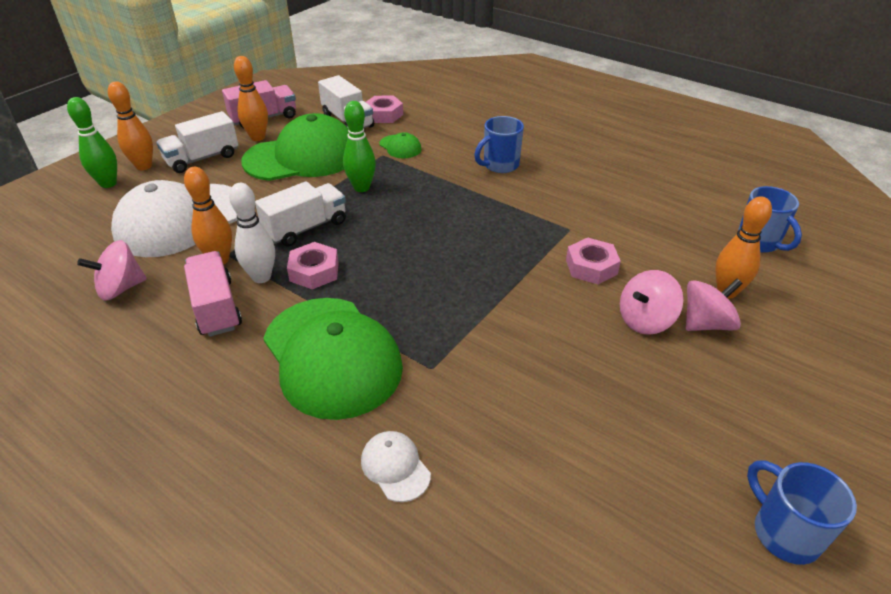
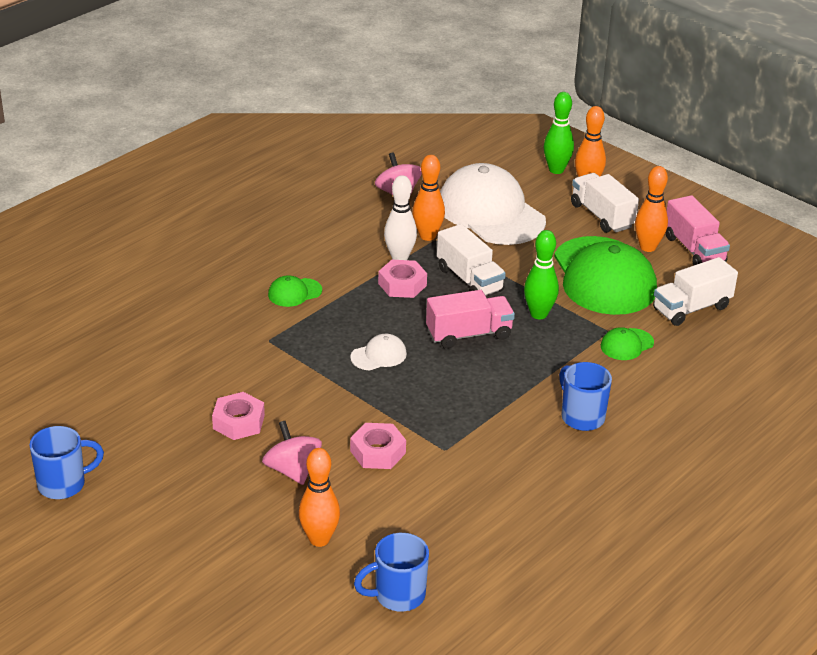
camera: 95 degrees right, 5 degrees down
(216, 307) = (364, 238): pink truck -> pink truck (469, 334)
(332, 356) = (294, 293): green cap -> green cap, size x0.42
(383, 114) = (709, 336): pink nut -> pink nut (238, 422)
(395, 467) = (182, 317): white cap -> white cap (379, 355)
(706, 323) = (278, 510): pink spinning top -> none

